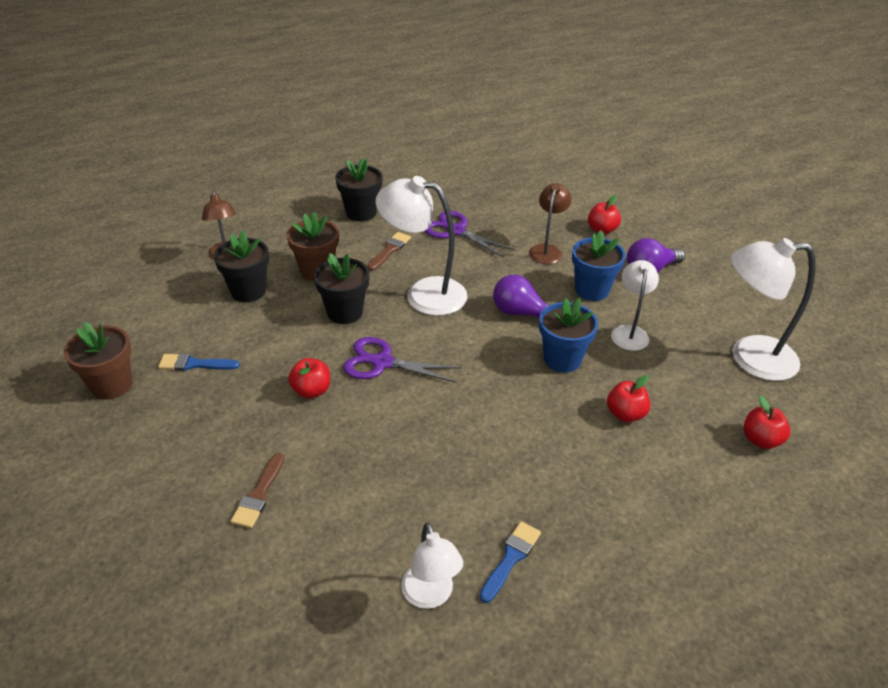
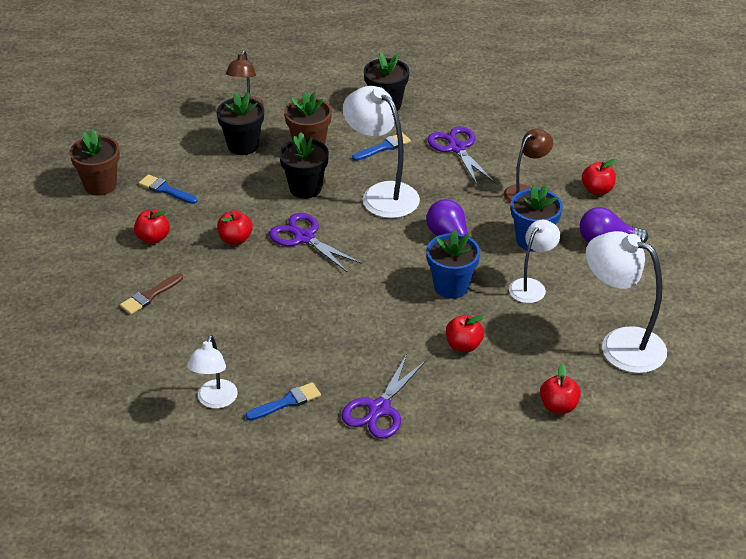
camera: 30 degrees right, 0 degrees up
(216, 423) = (153, 238): none -> red apple
(390, 250) = (384, 147): brown brush -> blue brush
(609, 520) = (379, 409): none -> purple scissors

